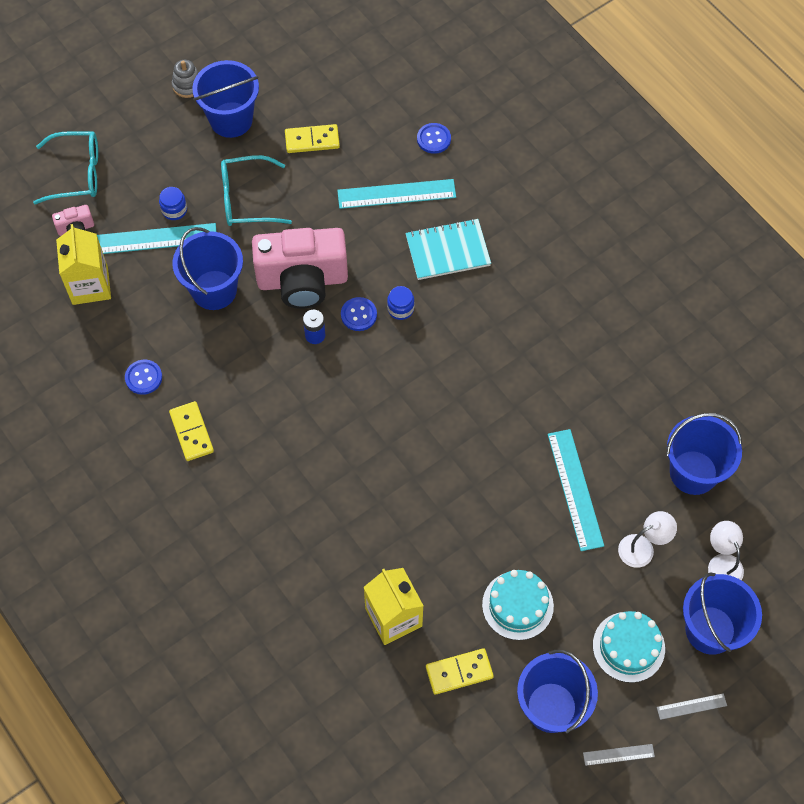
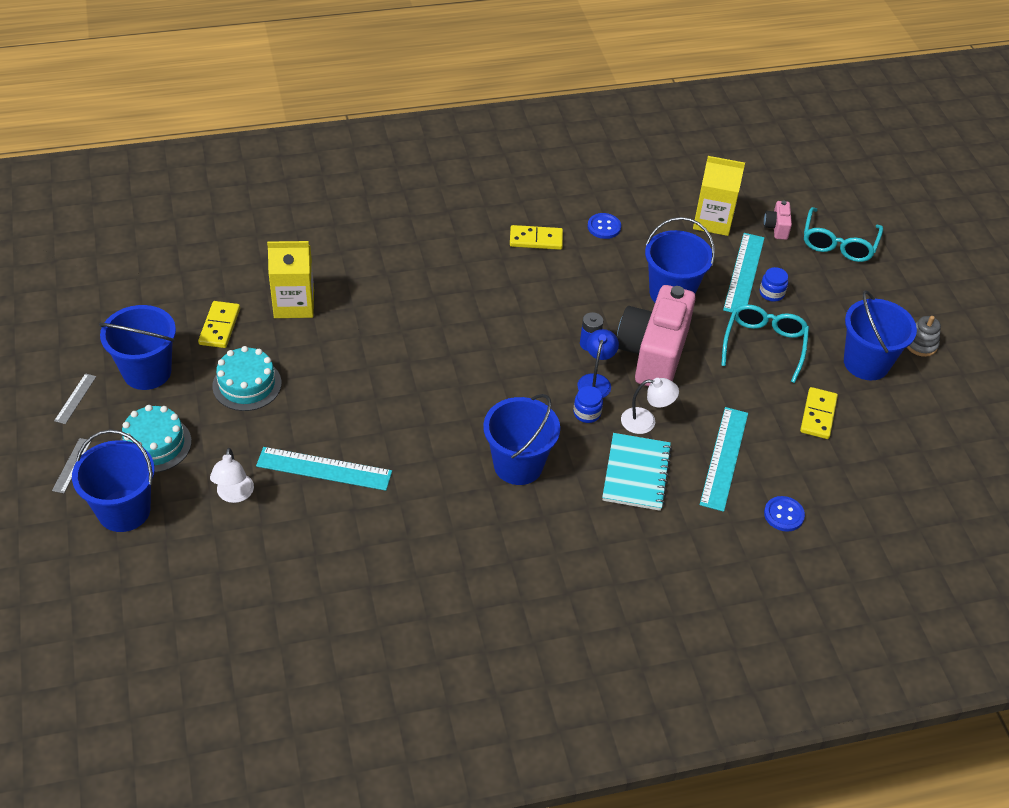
camera: 110 degrees right, 15 degrees down
(358, 315) = (596, 381): blue button -> blue lamp
(693, 472) = (279, 571): blue bucket -> blue bucket (518, 465)
(722, 563) = (176, 550): white lamp -> white lamp (646, 421)

